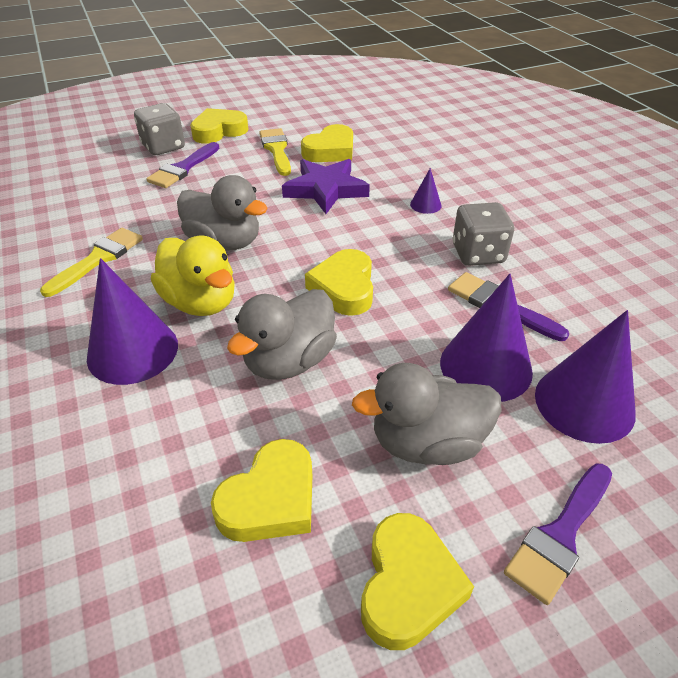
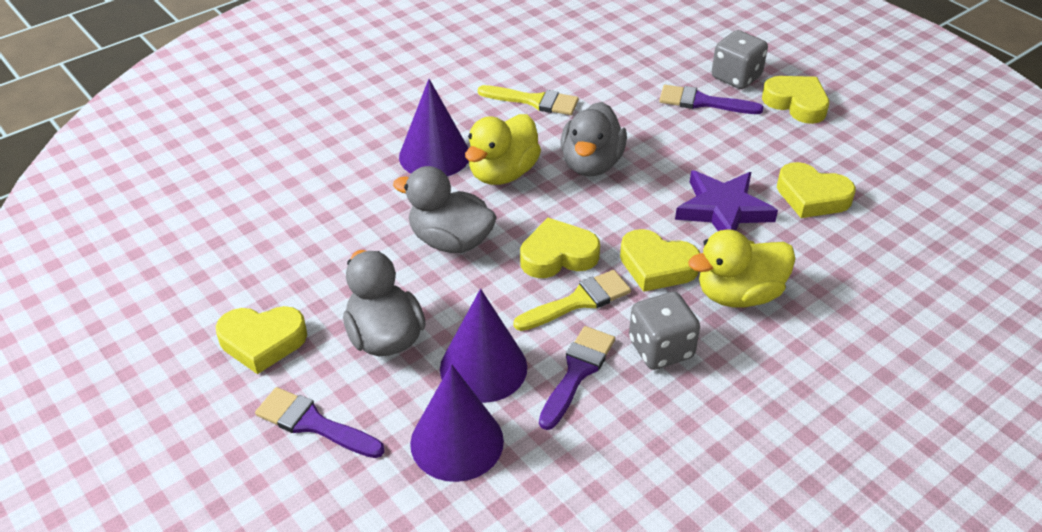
camera: 75 degrees right, 0 degrees up
(270, 499) = (316, 261): yellow heart -> yellow heart (657, 266)
(276, 150) = (784, 155): yellow brush -> yellow brush (578, 301)
(425, 205) = (738, 294): purple cone -> yellow duck

